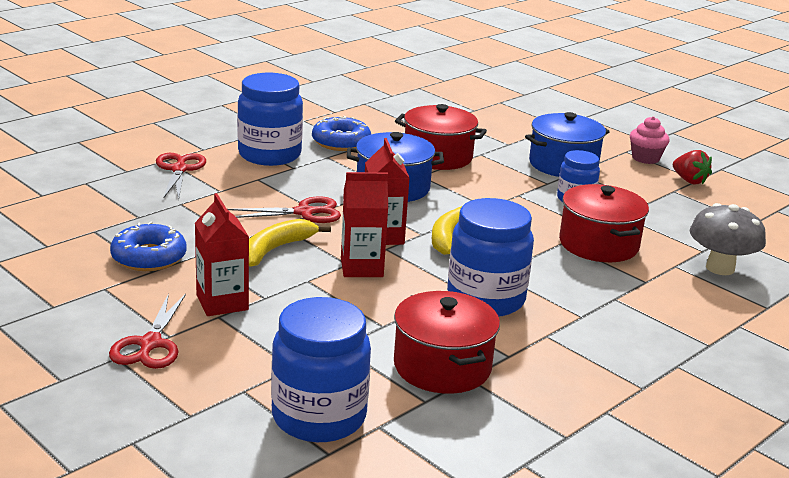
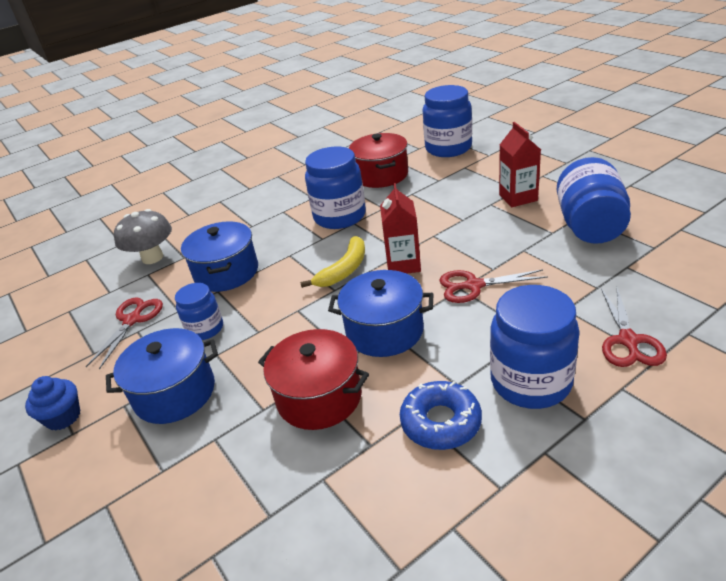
camera: 165 degrees left, 10 degrees up
(149, 257) = (589, 226): blue donut -> blue jar
(150, 344) = (551, 170): red scissors -> red scissors (132, 320)
(276, 249) = (491, 243): yellow banana -> none
(361, 267) = (422, 233): red carton -> none
(598, 244) = (226, 272): red pot -> blue pot
(645, 158) = (63, 417): pink cupcake -> blue cupcake
(689, 181) = (59, 372): red strawberry -> none

